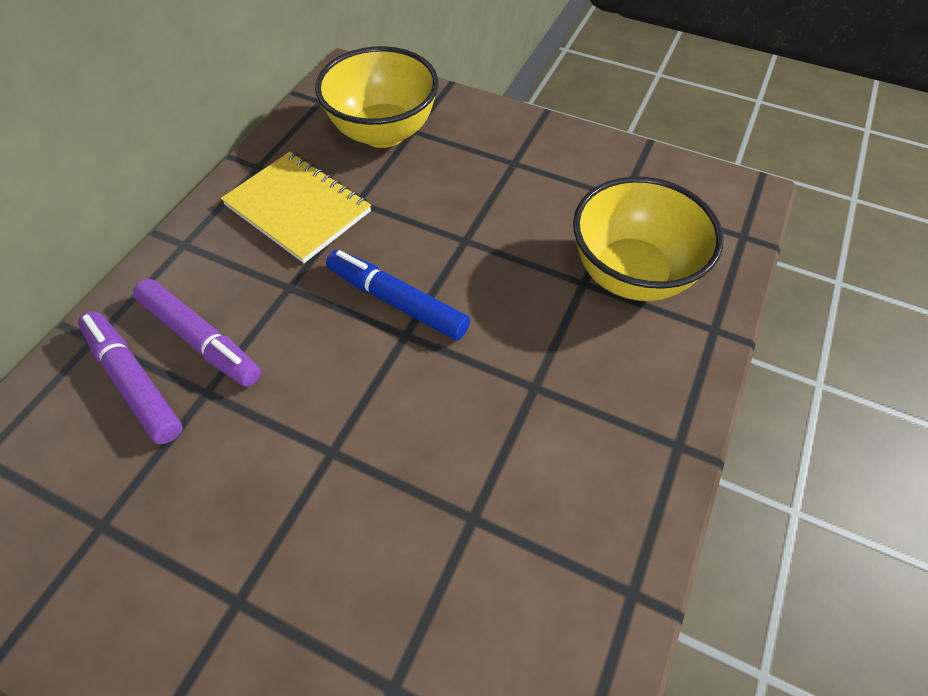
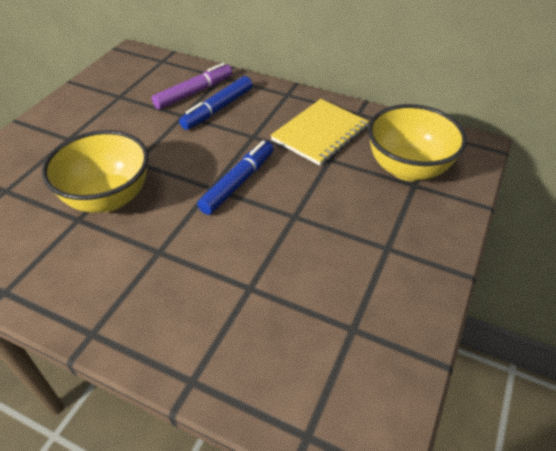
camera: 90 degrees right, 10 degrees down
(201, 339) = (217, 109): purple marker -> blue marker
(631, 274) = (257, 323): yellow bowl -> yellow bowl (108, 198)

